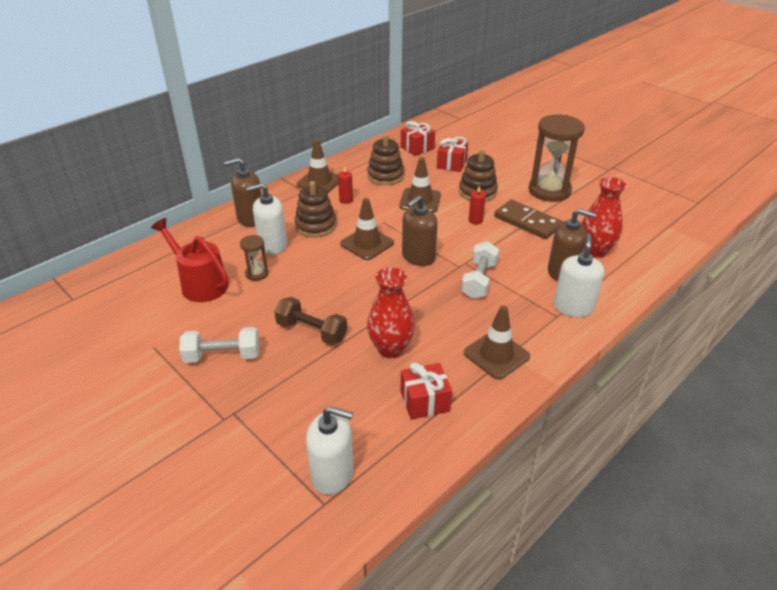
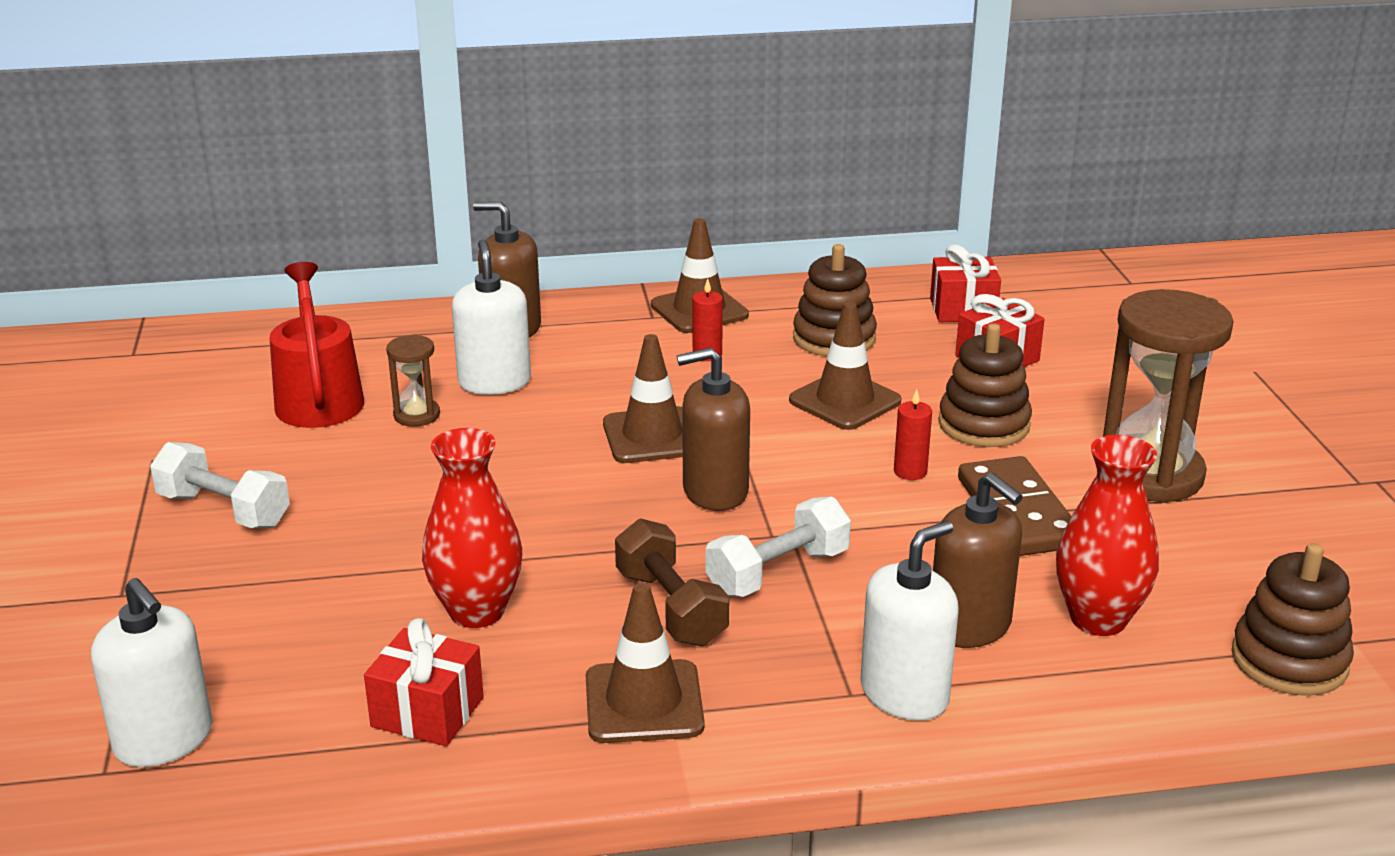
camera: 35 degrees right, 10 degrees down
(272, 245) = (494, 382): white soap dispenser -> white soap dispenser turned 60 degrees clockwise
(311, 331) = (389, 532): brown dumbbell -> brown dumbbell (670, 608)
(316, 226) = (602, 377): brown stacking toy -> brown stacking toy (1289, 660)

